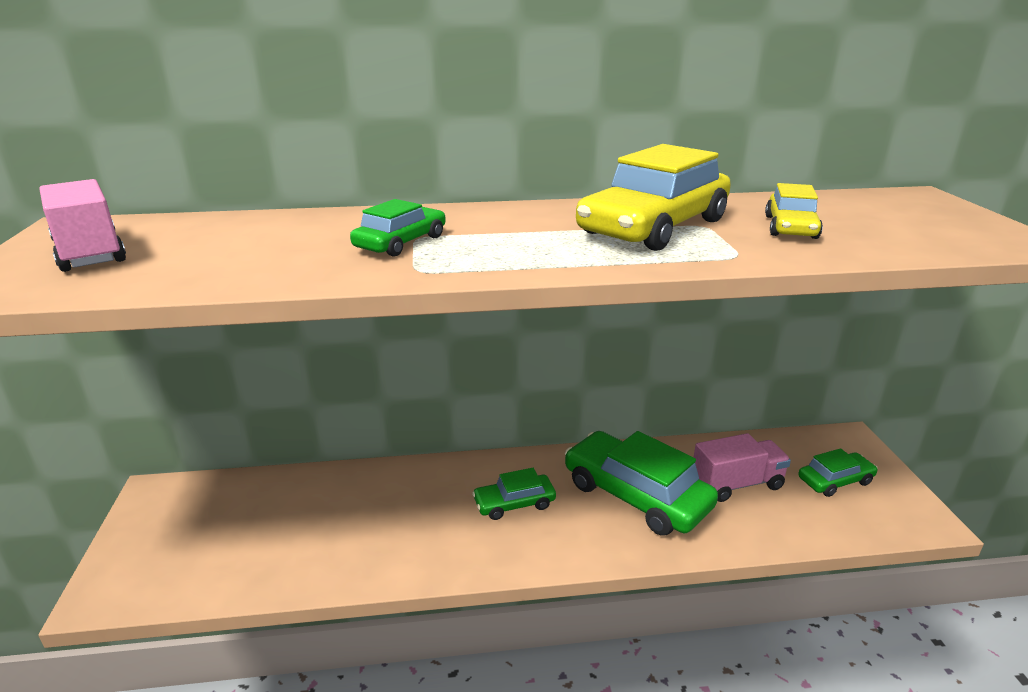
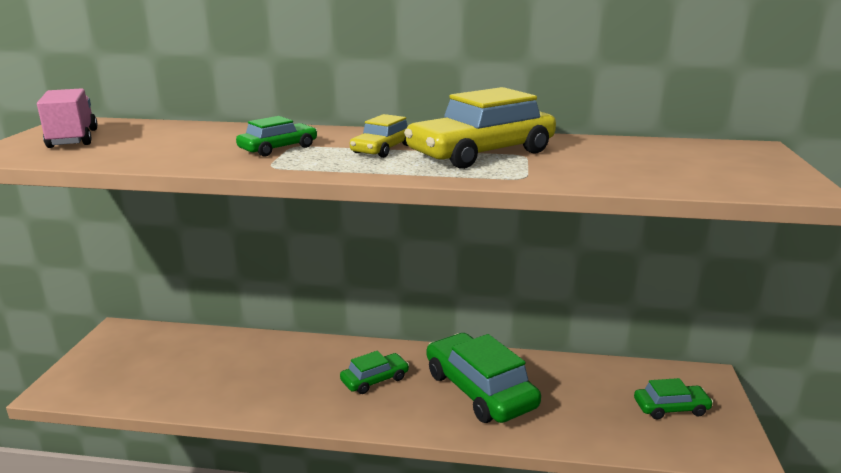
camera: 15 degrees right, 5 degrees down
(514, 503) = (375, 380): green car -> green car turned 150 degrees clockwise
(736, 484) = (575, 396): pink truck -> none
(790, 227) = (597, 162): yellow car -> yellow car (383, 149)

